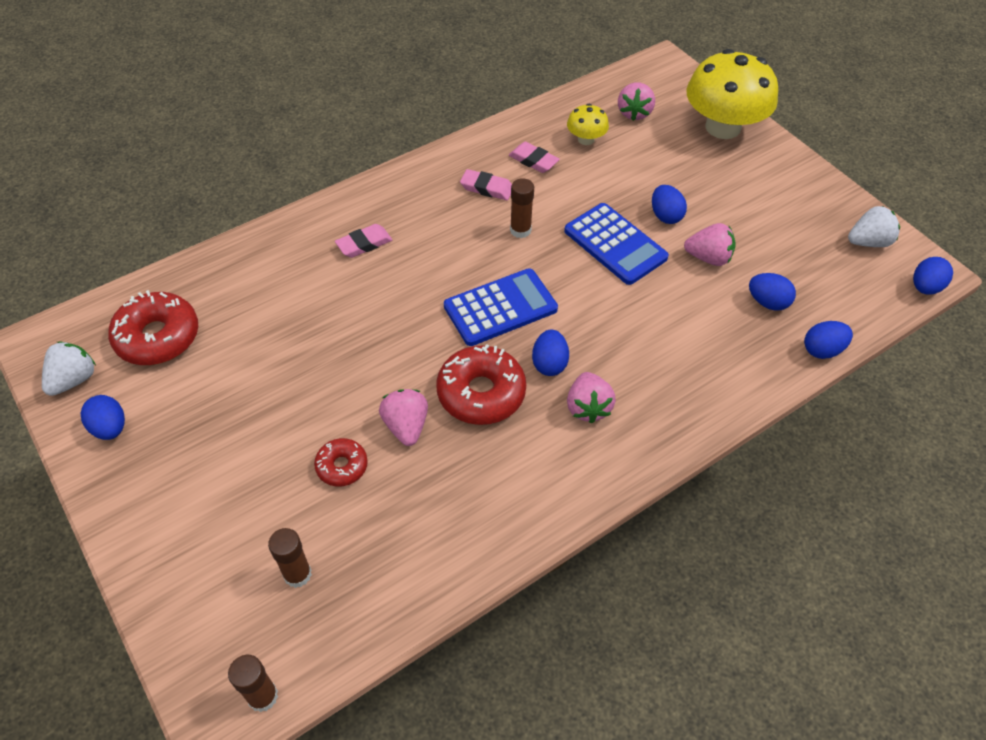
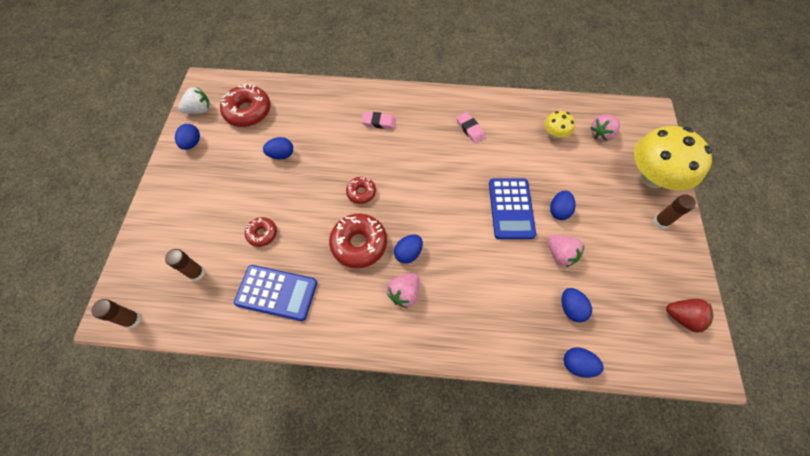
camera: 40 degrees right, 10 degrees up
(406, 426) = (308, 235): pink strawberry -> none
(424, 336) = (361, 192): none -> red donut
(500, 308) = (413, 203): blue calculator -> blue calculator (276, 292)
(520, 230) = (465, 165): brown glue stick -> brown glue stick (661, 222)
(533, 160) = (511, 128): pink eraser -> none
(868, 242) = (682, 317): white strawberry -> red strawberry
(925, 287) = (694, 377): blue egg -> blue egg (281, 155)

